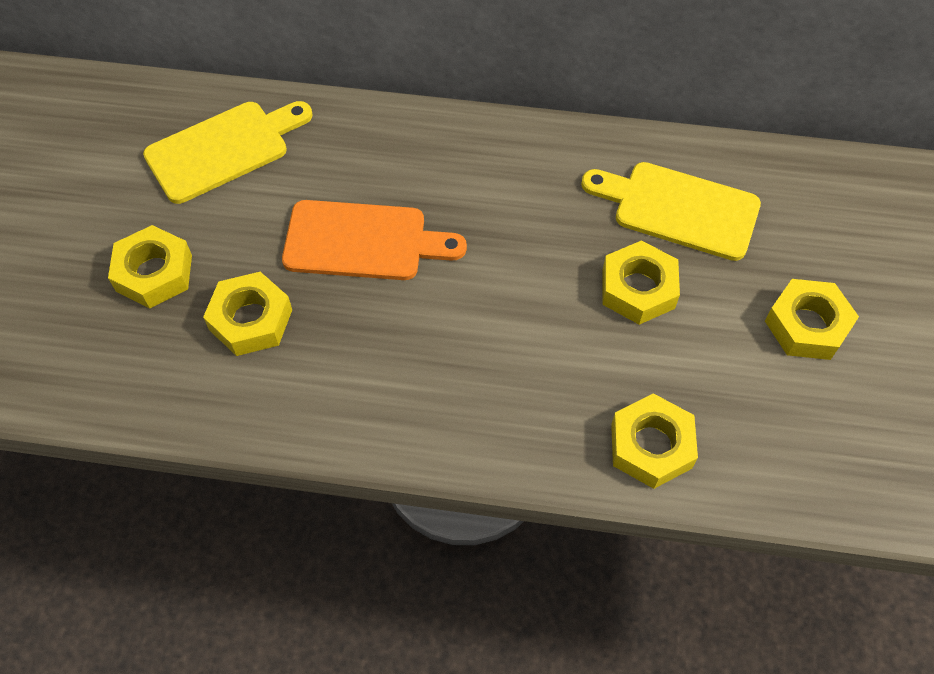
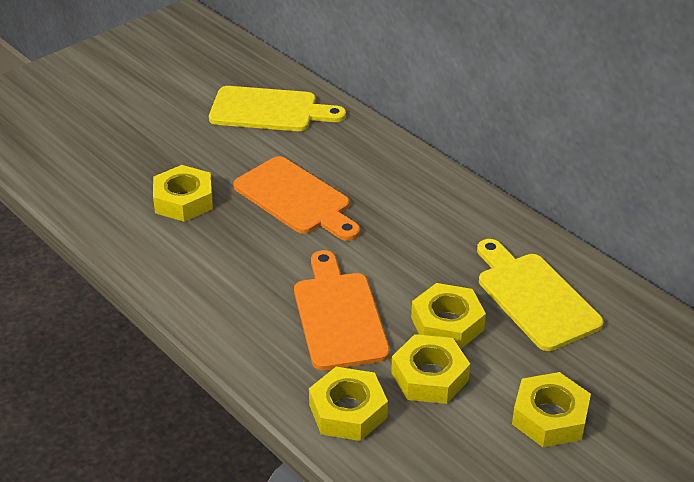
camera: 40 degrees right, 20 degrees down
(154, 273) = (159, 149): yellow nut -> yellow nut (430, 376)
(539, 348) = (338, 315): none -> orange cutting board

